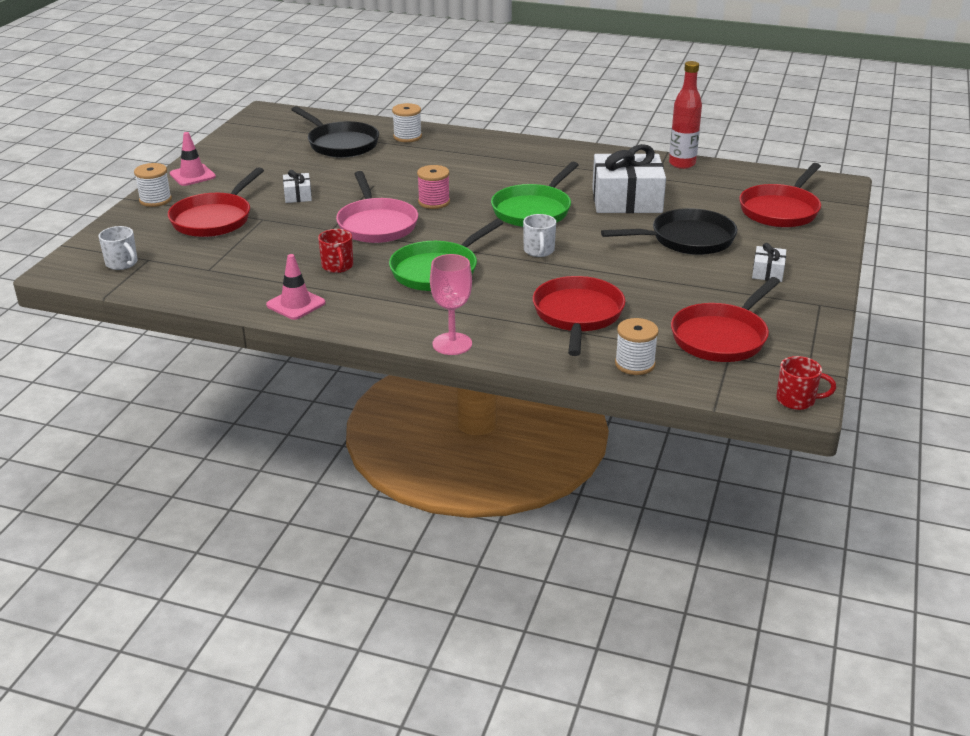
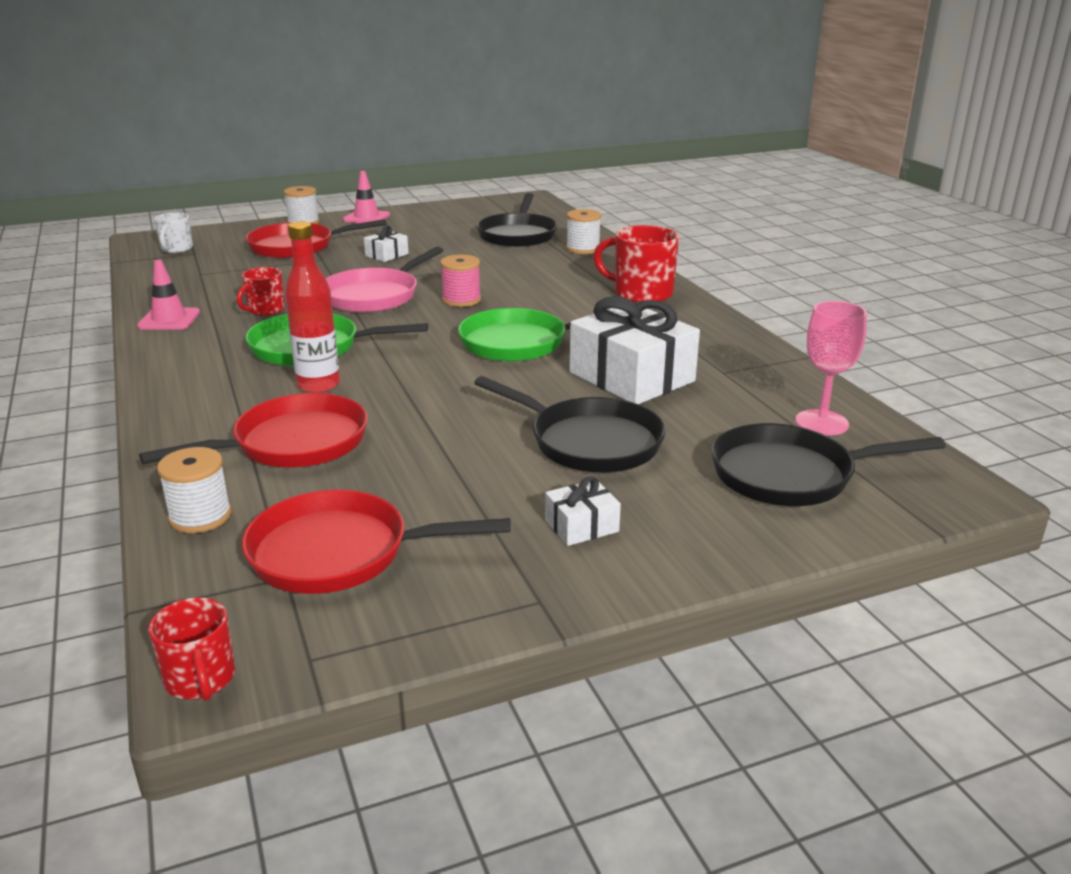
camera: 50 degrees right, 5 degrees down
(452, 344) = (153, 404): pink goblet -> pink goblet (821, 423)
(514, 152) = (641, 293): none -> red mug
(539, 251) = (425, 375): white mug -> none
(682, 164) = (793, 374): red bottle -> red bottle (318, 385)
(781, 210) = (791, 475): red pan -> black pan

